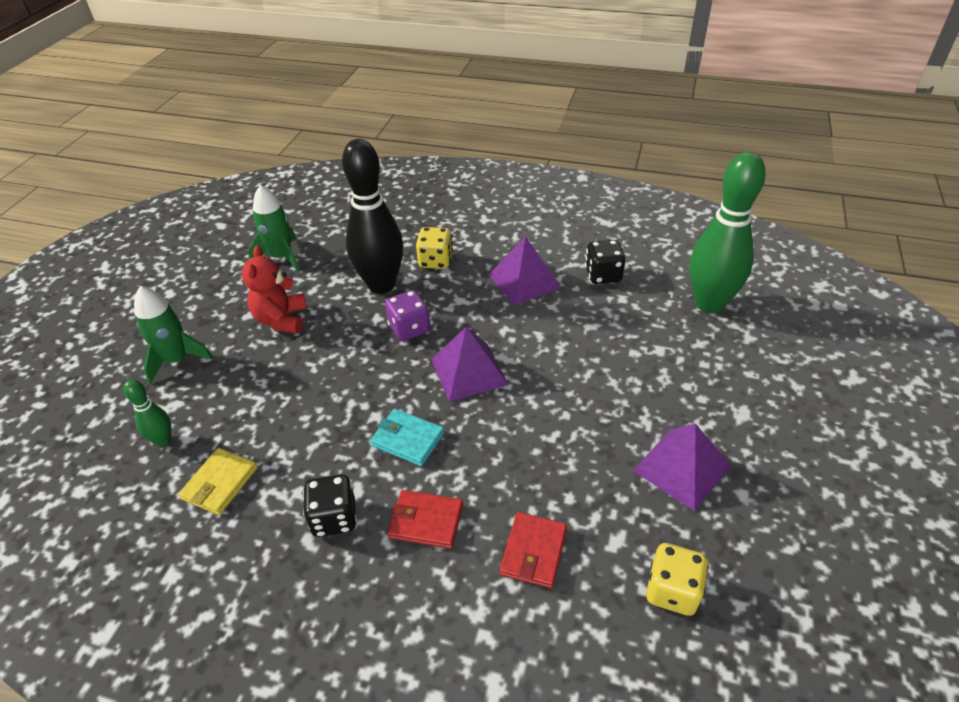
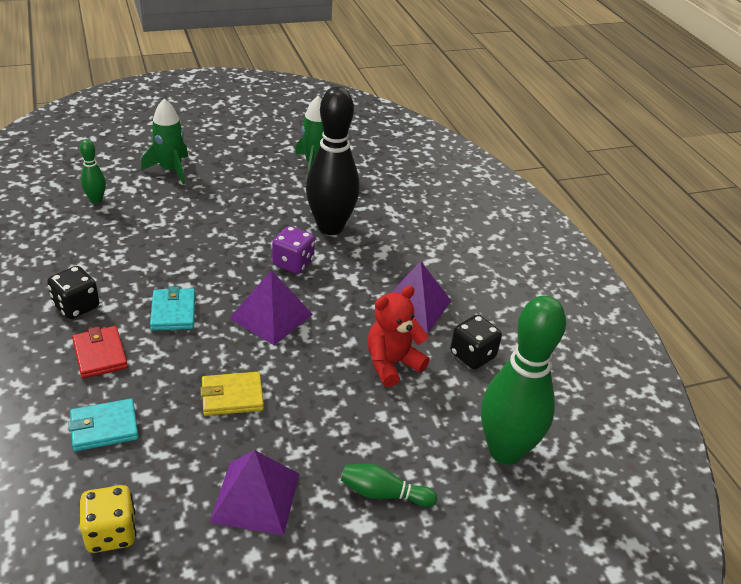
camera: 50 degrees right, 5 degrees down
(220, 483) = (75, 241): yellow wallet -> yellow wallet (232, 396)
(281, 320) = (248, 196): red teddy bear -> red teddy bear (392, 364)
(435, 261) = (388, 244): yellow dice -> none
(534, 552) = (104, 427): red wallet -> turquoise wallet
(717, 387) = (383, 493): none -> green bowling pin

